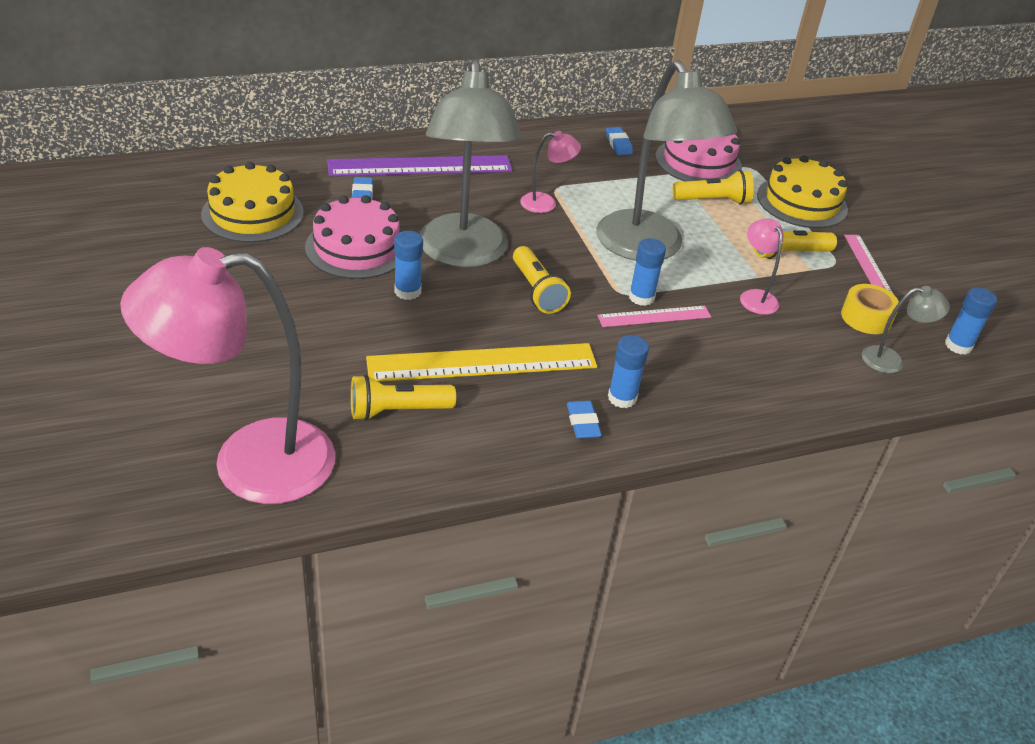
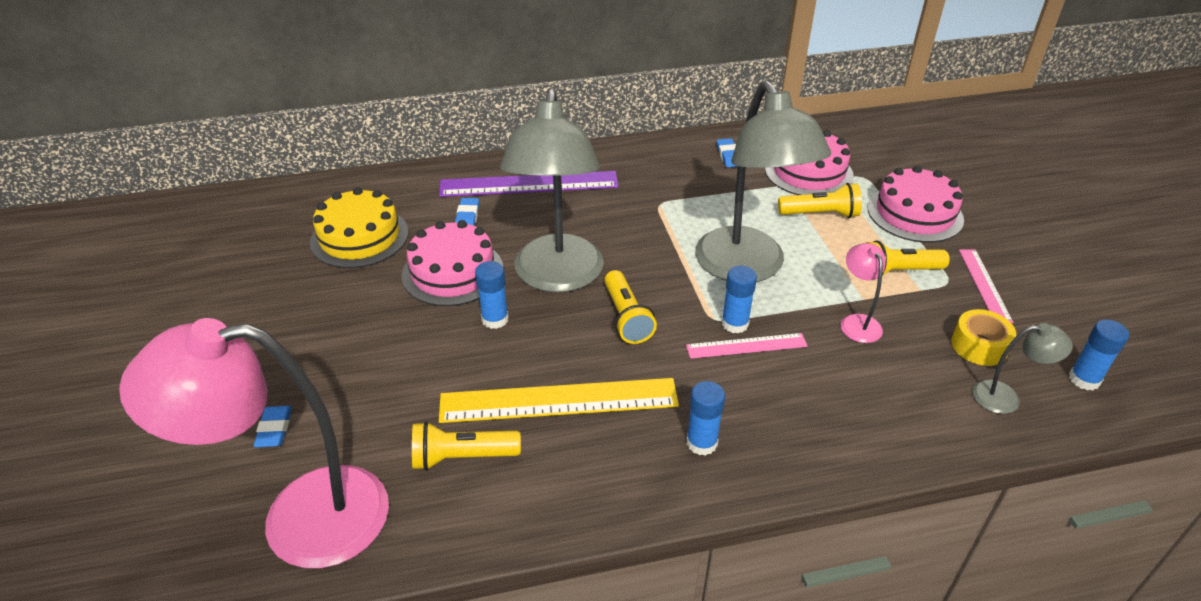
camera: 10 degrees right, 0 degrees up
(546, 203) = (648, 220): pink lamp -> none
(583, 423) = (656, 473): blue eraser -> blue eraser (274, 429)
(802, 202) = (915, 213): yellow cake -> pink cake

